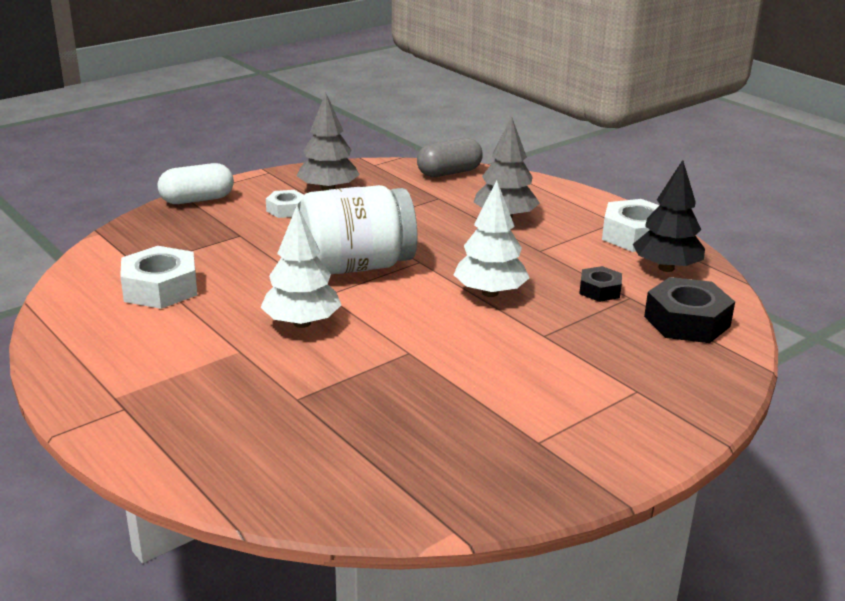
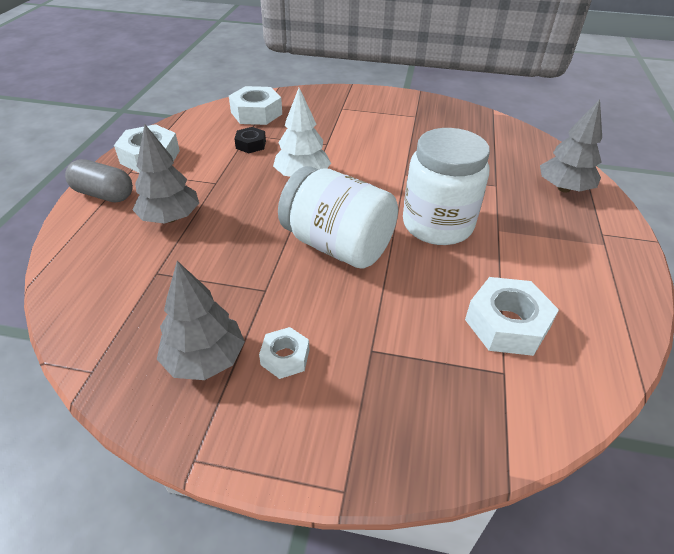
camera: 130 degrees left, 15 degrees up
(197, 200) = (341, 460): white capsule -> none
(212, 443) = (563, 188): none -> grey tree
(302, 323) = (437, 225): white tree -> white jar
(449, 173) = (79, 297): grey capsule -> grey capsule (104, 194)
(666, 268) = (193, 134): black tree -> none
(687, 321) = (256, 113): black nut -> white nut

